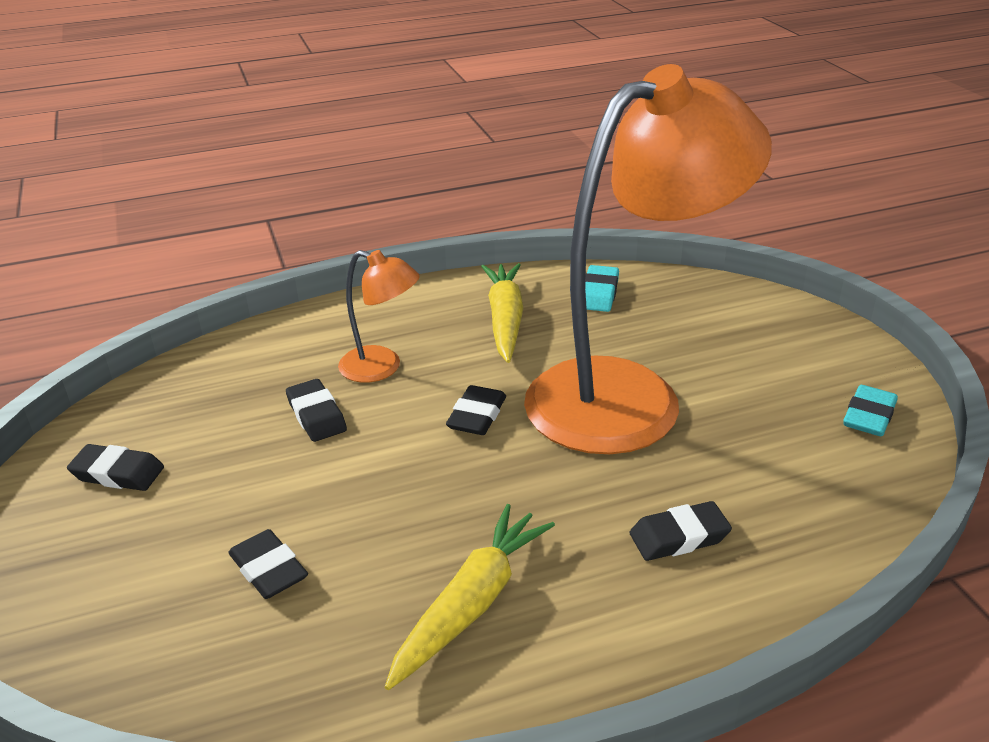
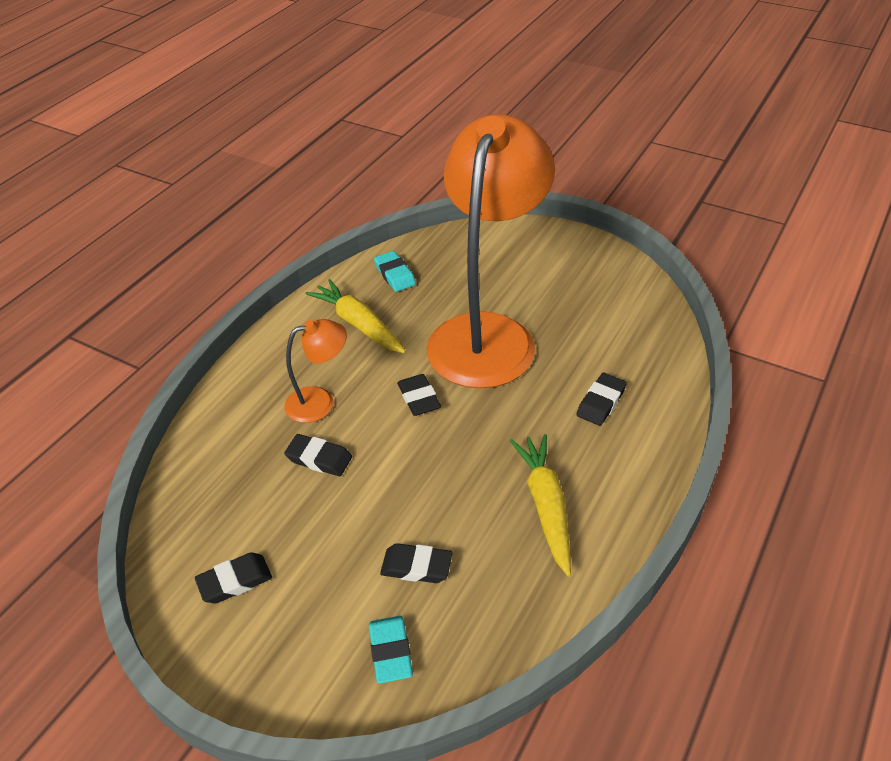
camera: 40 degrees left, 10 degrees up
(869, 416) = (615, 279): turquoise eraser -> turquoise eraser (390, 652)

